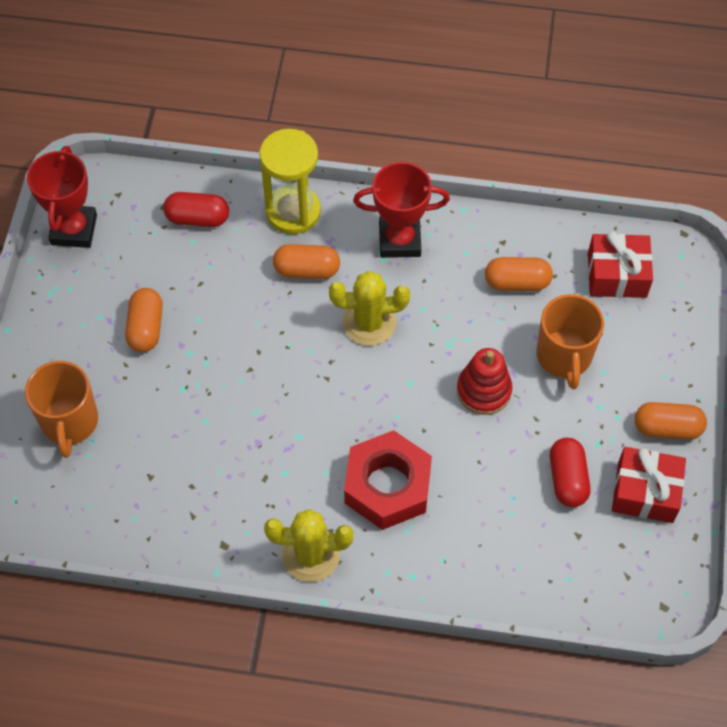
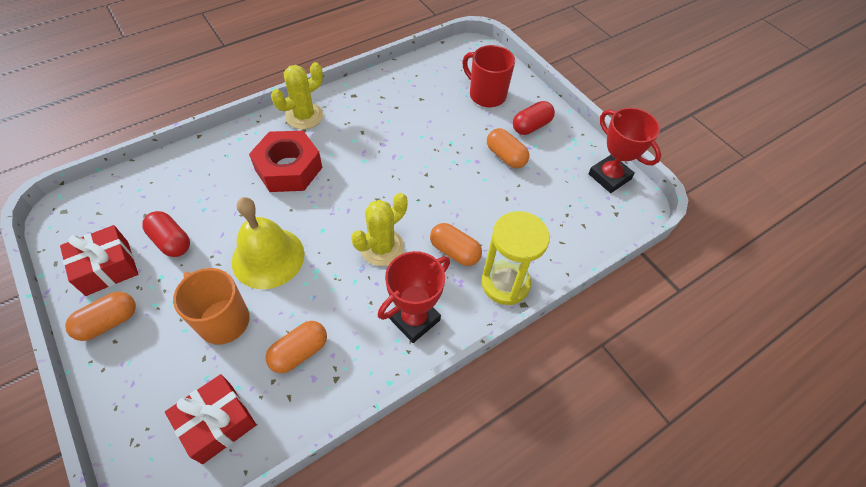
camera: 135 degrees right, 5 degrees down
(70, 422) = (486, 95): orange mug -> red mug
(197, 218) = (555, 234): red capsule -> red capsule (531, 126)
(307, 270) = (454, 251): orange capsule -> orange capsule turned 75 degrees clockwise
(484, 390) = (268, 257): red stacking toy -> yellow bell

